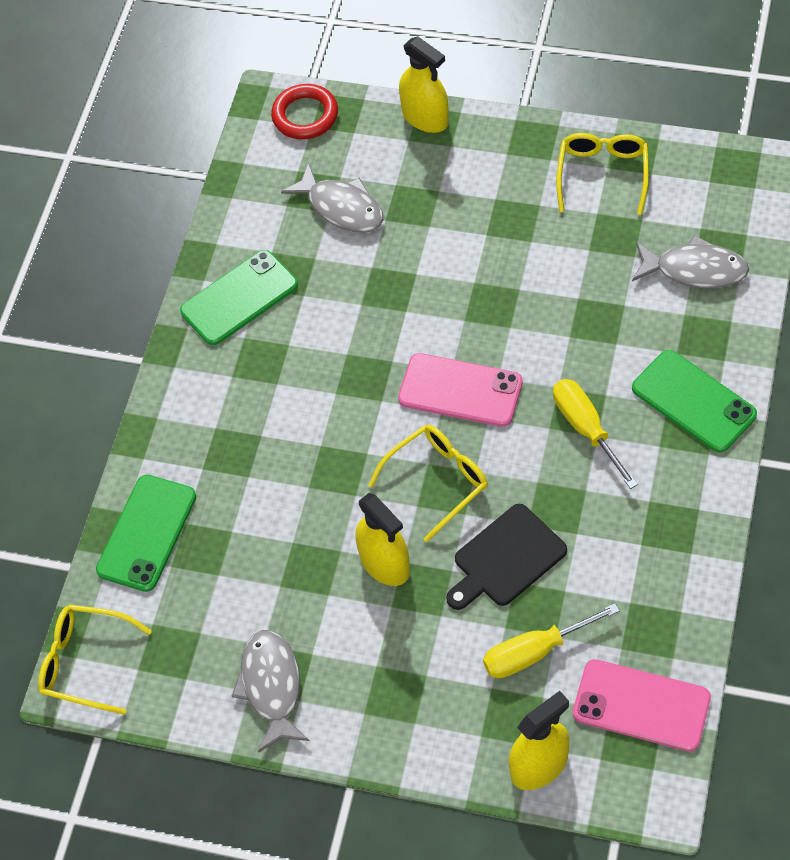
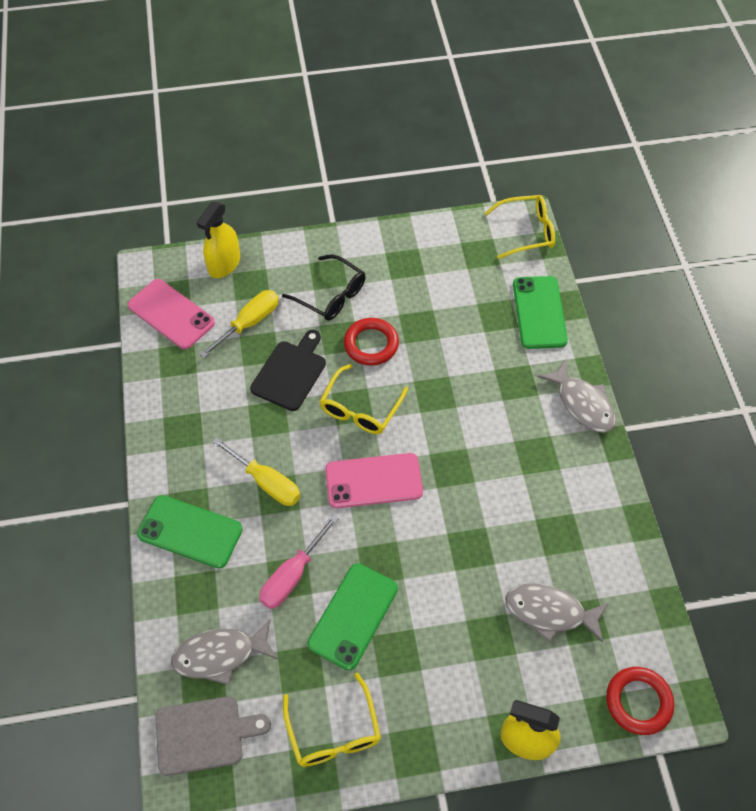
camera: 150 degrees right, 0 degrees up
(239, 298) = (584, 499): green phone -> green phone (353, 616)
(271, 686) = (406, 254): grey fish -> grey fish (582, 404)
(385, 563) = (371, 344): yellow spray bottle -> red ring
(406, 656) = (331, 295): none -> black glasses
(592, 321) = (292, 575): none -> pink screwdriver
(641, 705) = (171, 314): pink phone -> pink phone turned 45 degrees clockwise
(730, 208) = (204, 735): none -> grey cutting board

